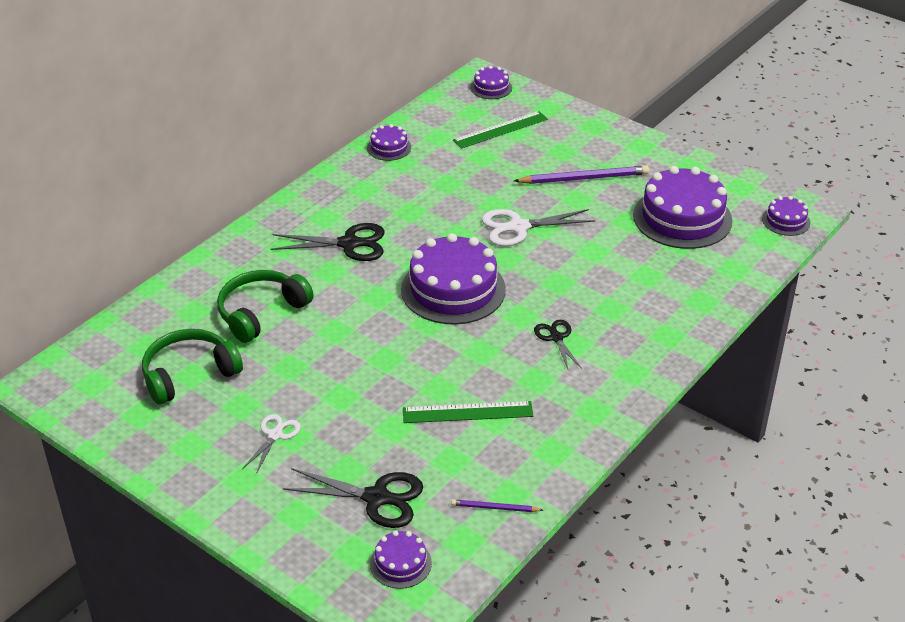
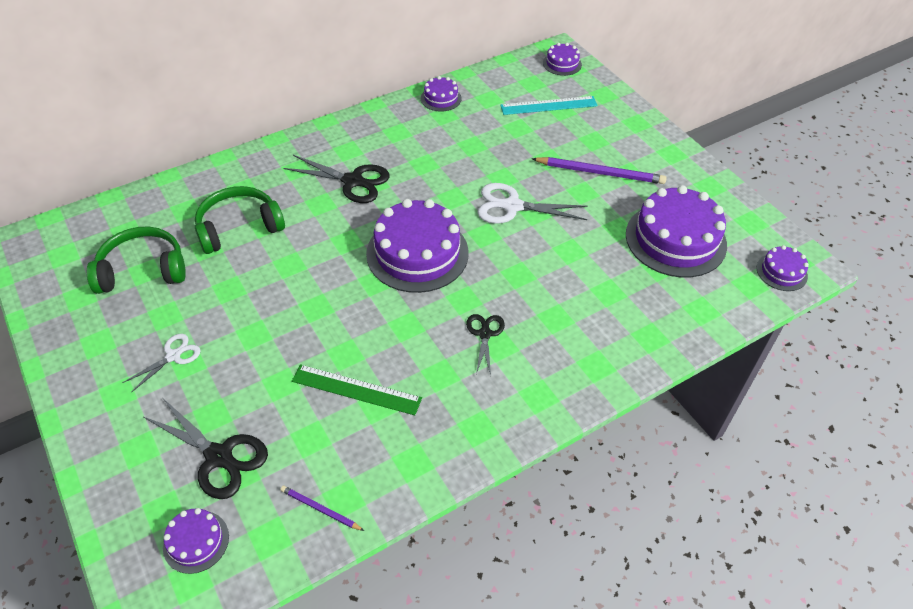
camera: 20 degrees right, 10 degrees up
(500, 129) = (548, 105): green ruler -> turquoise ruler

